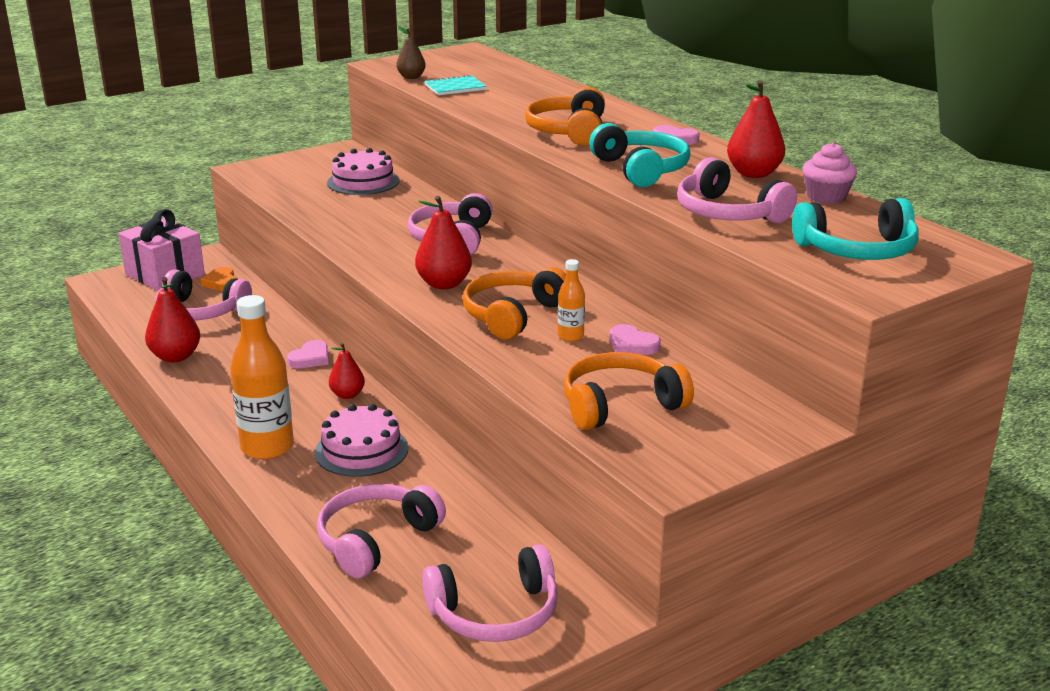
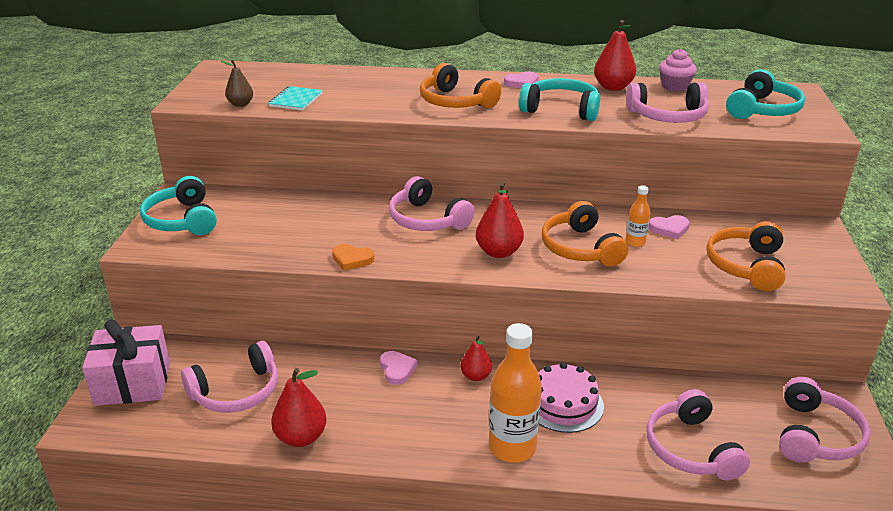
camera: 50 degrees left, 5 degrees up
(221, 282) = (199, 359): orange heart -> orange heart (352, 259)
(303, 165) = (182, 220): none -> turquoise headphones
(363, 182) = (263, 210): pink cake -> none

